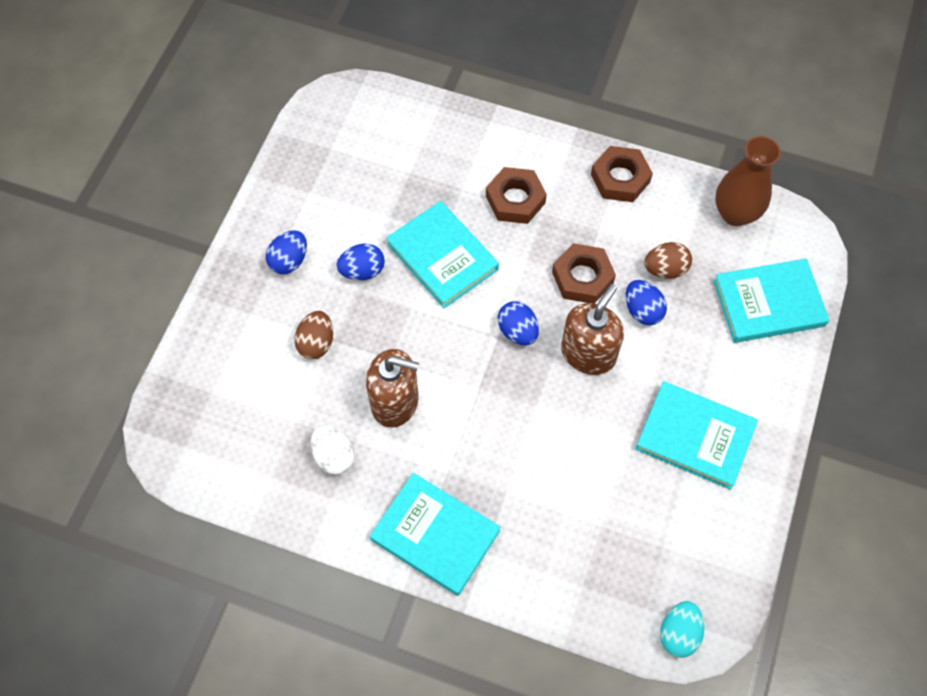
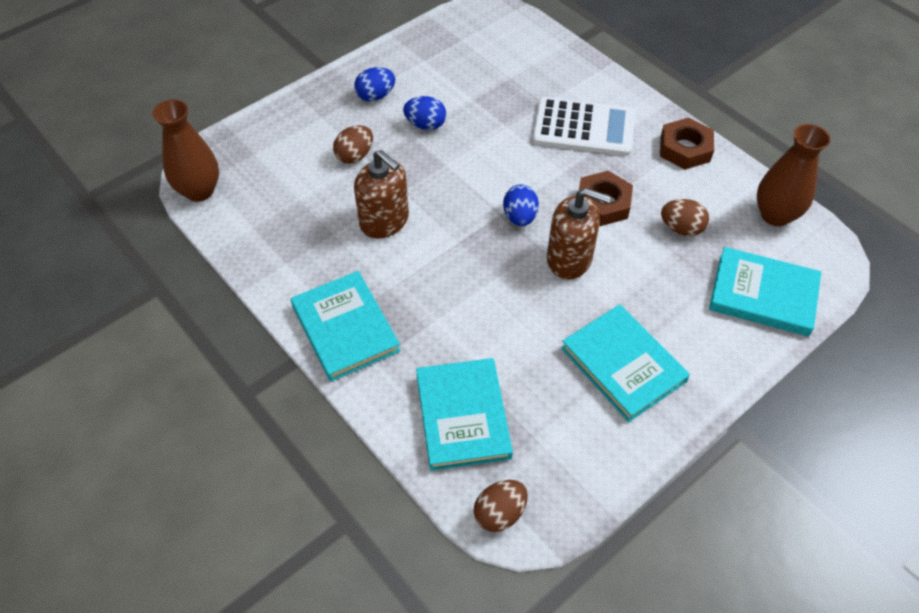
camera: 30 degrees right, 10 degrees down
(186, 465) = (199, 191): none -> brown vase
(334, 456) = (309, 236): white egg -> none
(442, 257) = (495, 141): turquoise book -> turquoise book (462, 416)
(515, 199) = (583, 128): brown nut -> white calculator
(588, 353) = (569, 259): brown soap dispenser -> brown soap dispenser turned 45 degrees clockwise
(642, 311) = (639, 249): blue egg -> none
(678, 633) = (500, 513): turquoise egg -> brown egg

